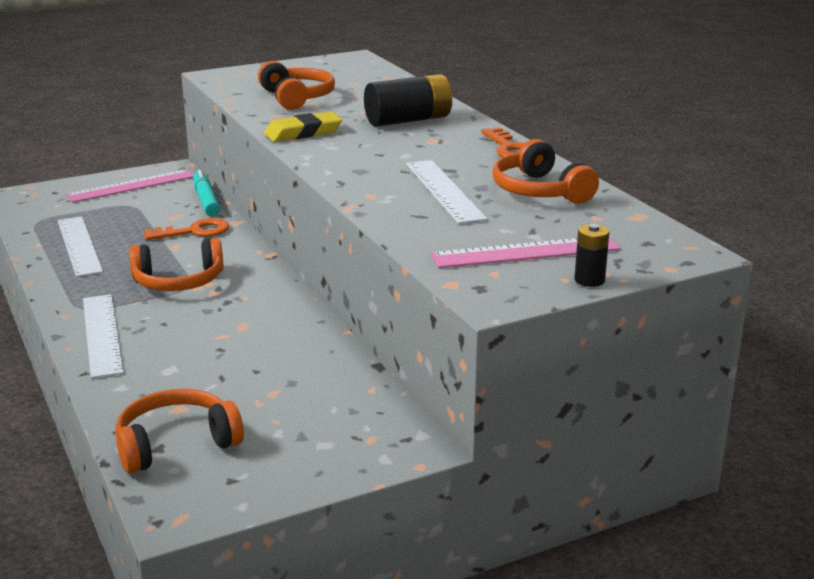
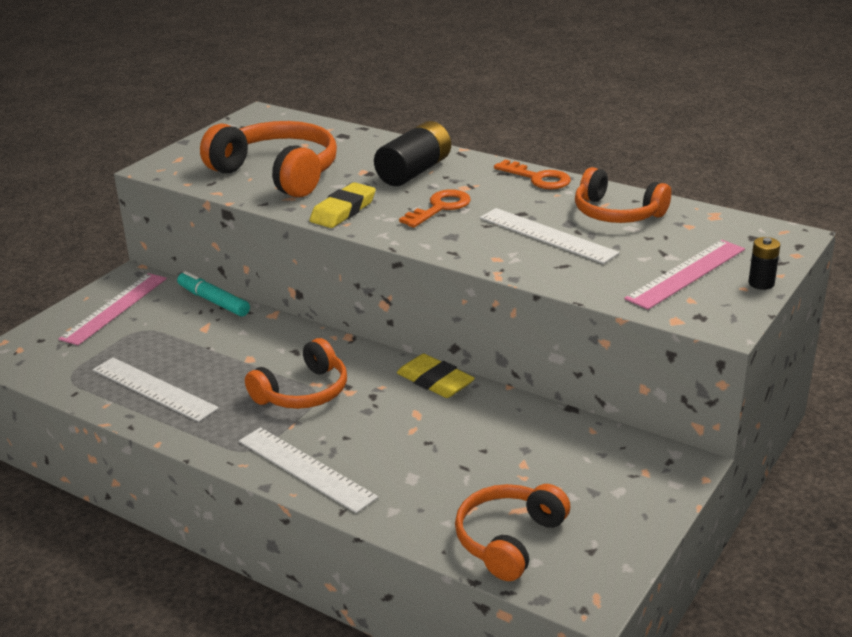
camera: 30 degrees left, 5 degrees up
(194, 231) = (247, 337): orange key -> orange key (440, 208)
(291, 307) = (435, 381): none -> yellow eraser
(297, 98) = (278, 173): orange headphones -> orange headphones, size x1.53

